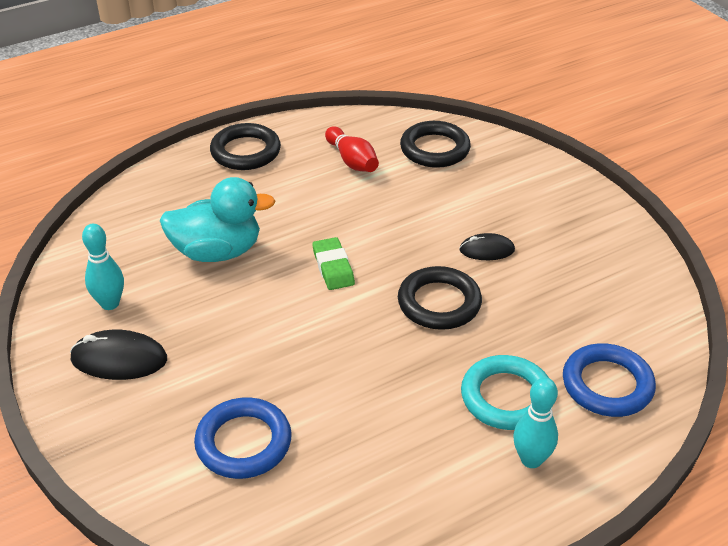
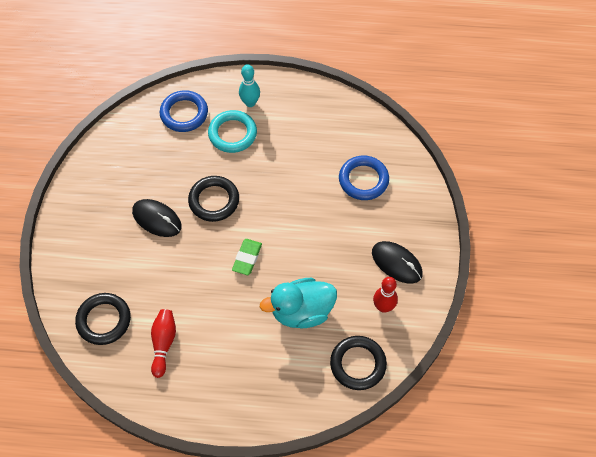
camera: 145 degrees left, 20 degrees up
(110, 303) = (383, 307): turquoise bowling pin -> red bowling pin
(217, 252) = (301, 311): turquoise duck -> turquoise duck turned 45 degrees counterclockwise
(245, 152) = (223, 400): black ring -> black ring (358, 364)
(487, 250) = (157, 219): black mouse -> black mouse, size x1.56

